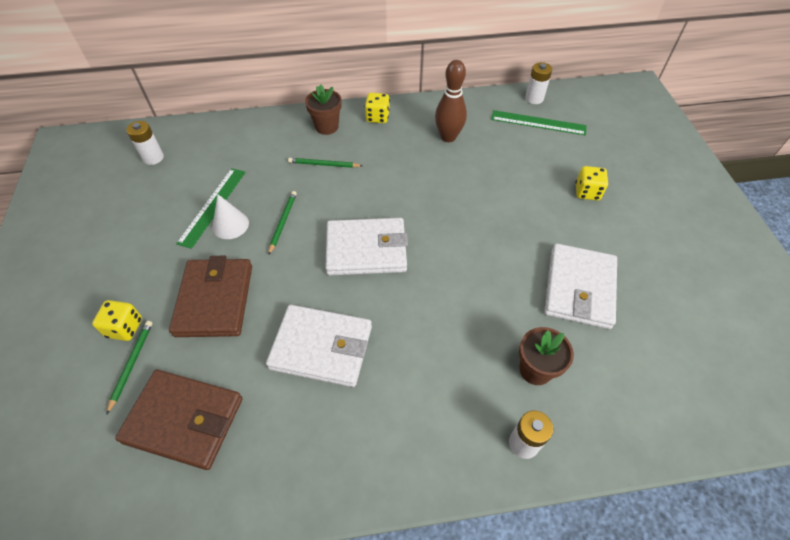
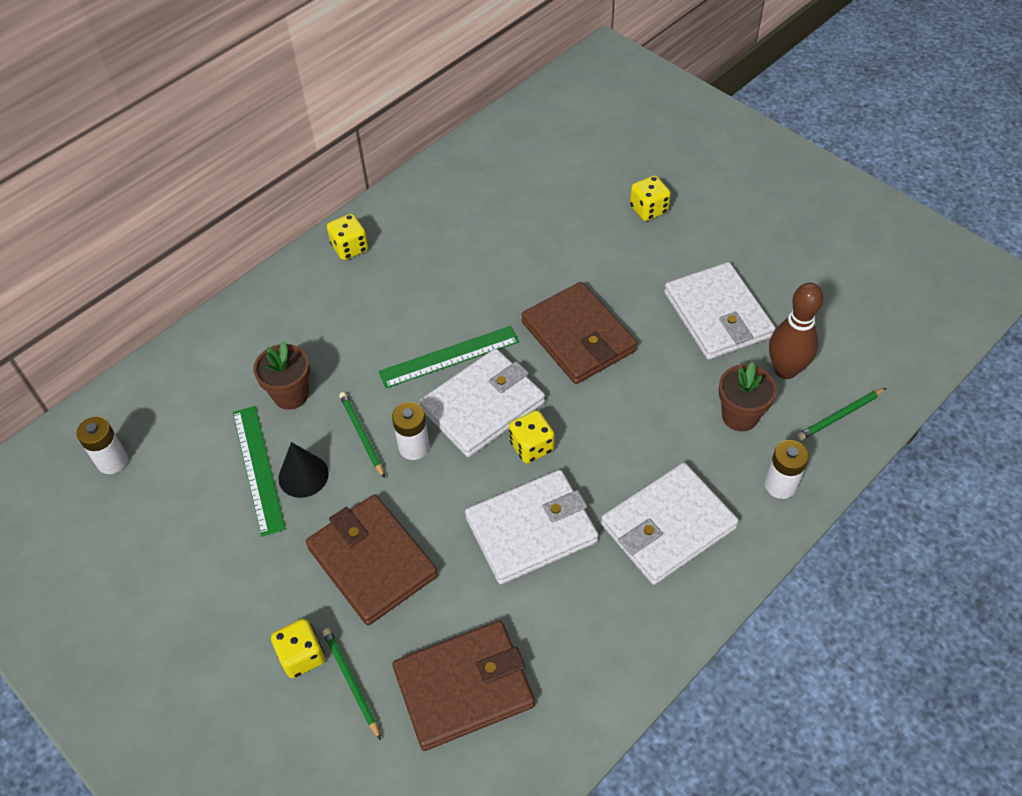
camera: 35 degrees left, 0 degrees up
(230, 225) = (303, 475): white cone -> black cone
(324, 165) = (342, 342): green pencil -> green pencil (840, 416)
(327, 127) = (299, 294): brown flower pot -> brown flower pot (291, 395)
(372, 294) = (531, 447): none -> yellow dice
(412, 412) = (668, 526): none -> white wallet
(448, 137) = (454, 227): brown bowling pin -> brown bowling pin (785, 370)
(466, 244) = (578, 337): none -> brown wallet
(534, 98) = (508, 127): white battery -> white battery (414, 447)
(538, 123) = (536, 155): green ruler -> green ruler (449, 357)

